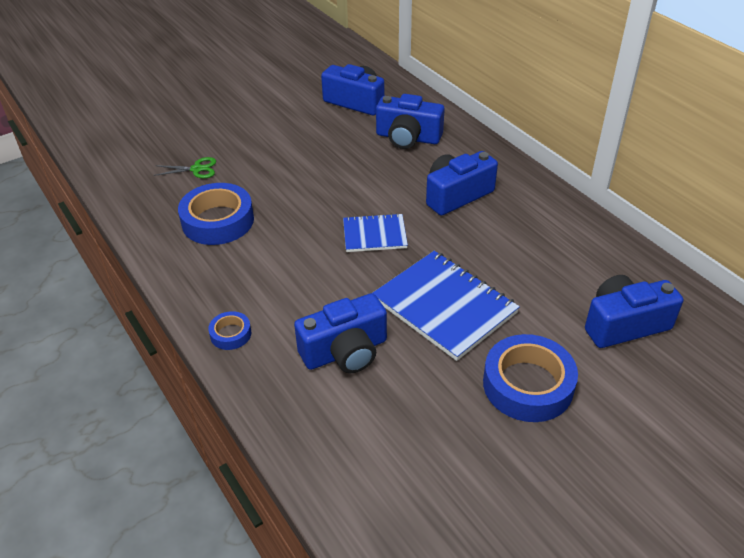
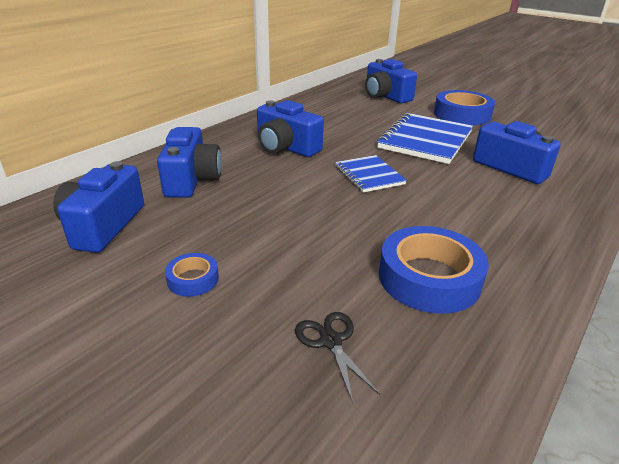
camera: 110 degrees left, 10 degrees down
(196, 169) = (331, 341): green scissors -> black scissors
(230, 334) = (566, 221): blue tape -> blue tape (193, 279)

